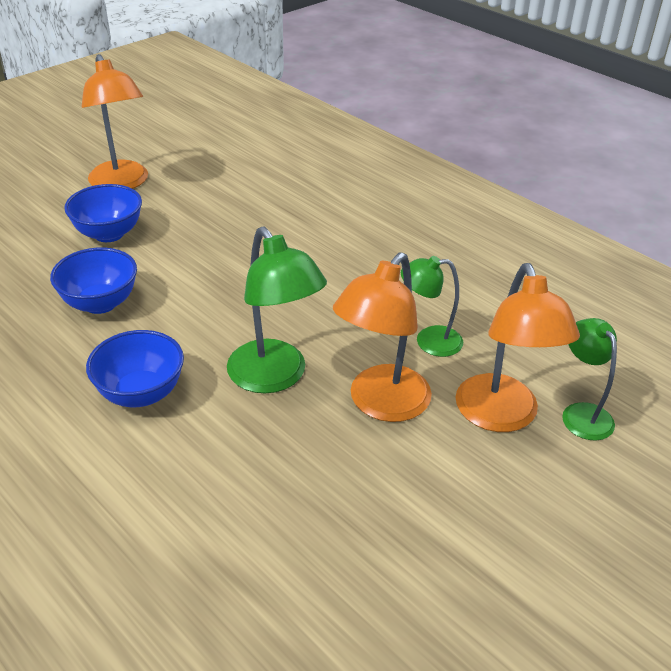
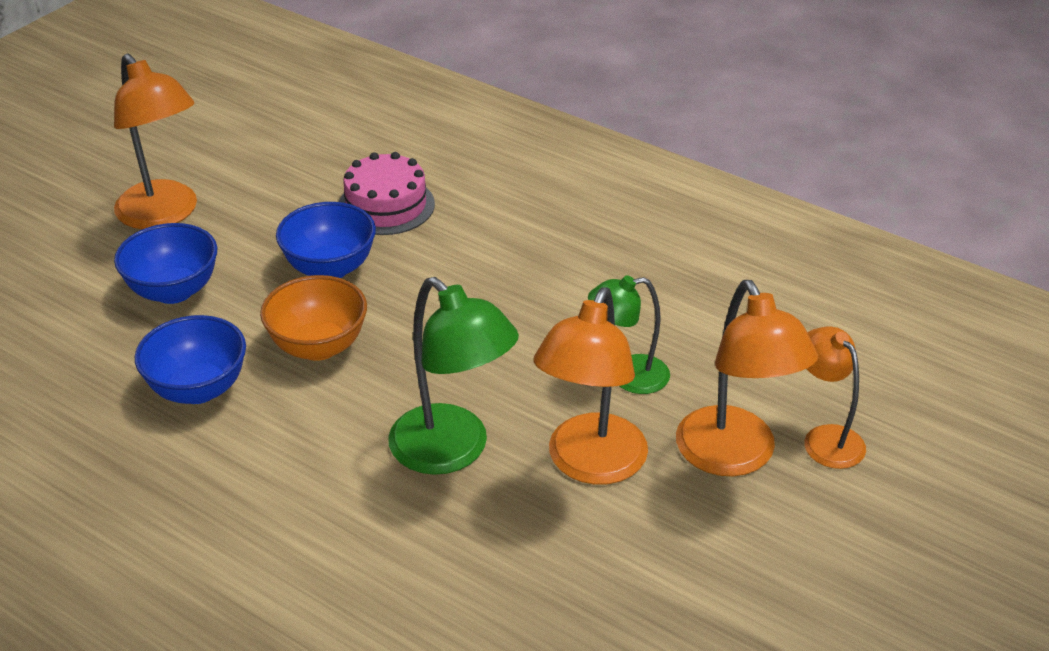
camera: 10 degrees left, 0 degrees up
(141, 393) = (293, 498): blue bowl -> blue bowl (330, 268)
(198, 286) = (318, 346): none -> orange bowl
(280, 197) = (386, 205): none -> pink cake
(581, 413) = (825, 438): green lamp -> orange lamp

